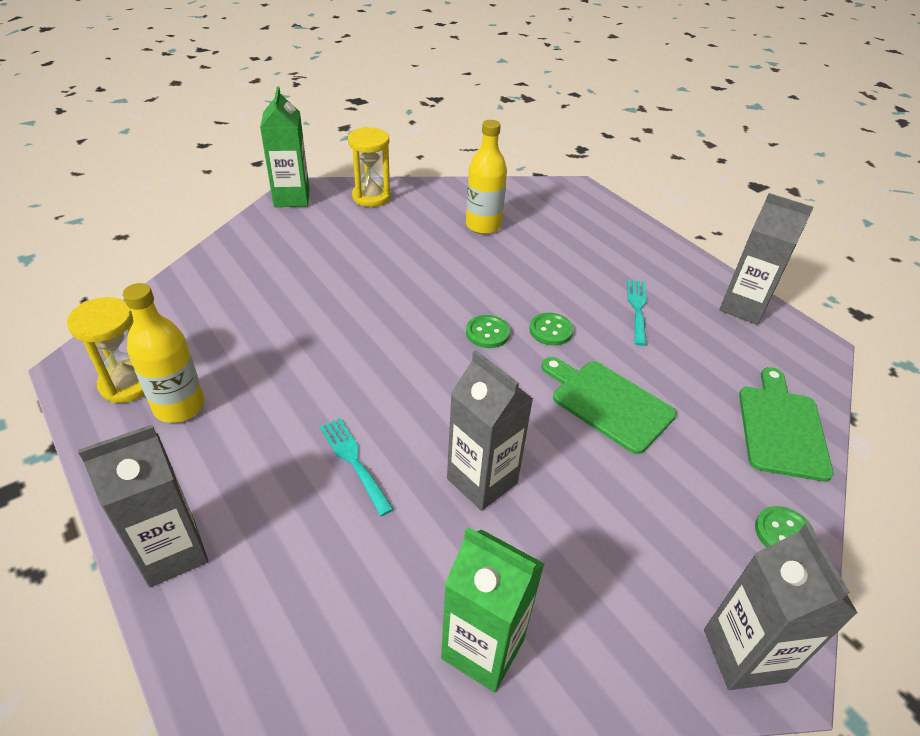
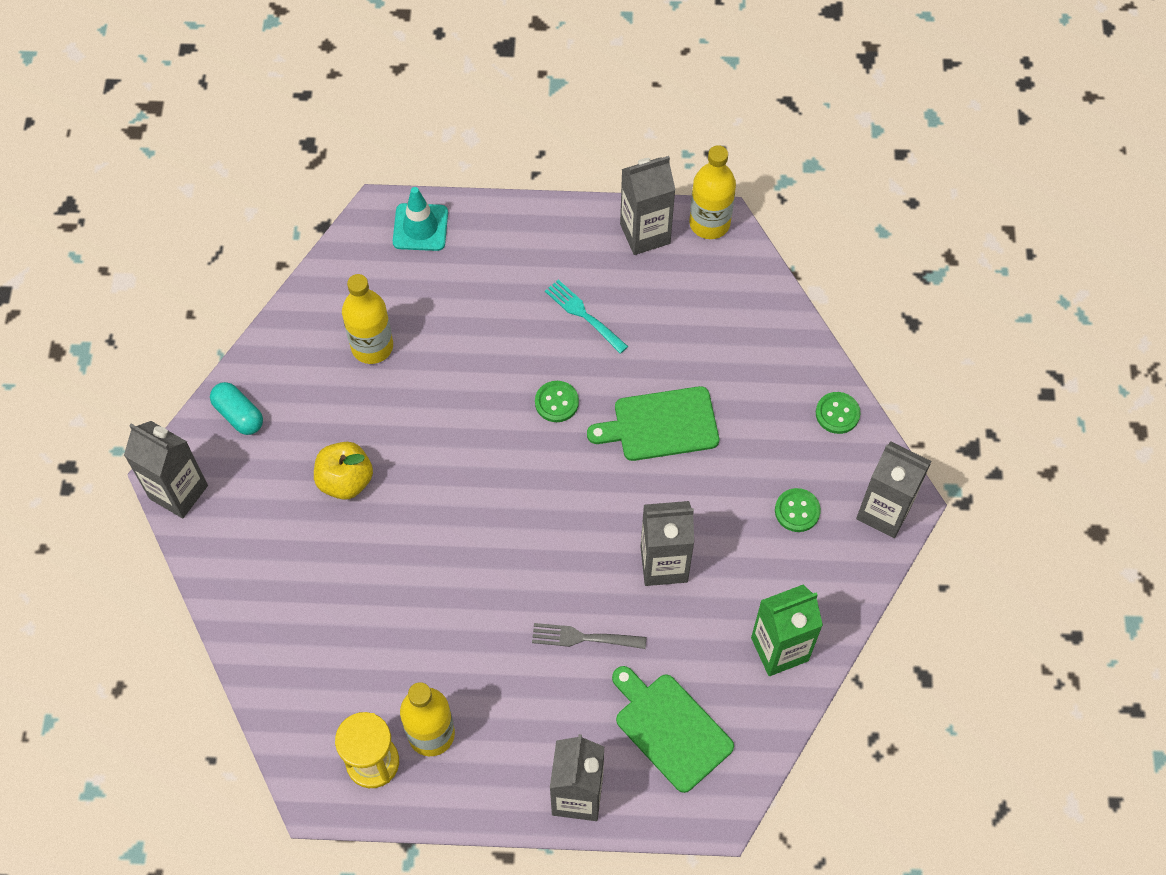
camera: 50 degrees left, 20 degrees up
(292, 198) = (178, 492): green carton -> grey carton
(354, 462) = (584, 637): turquoise fork -> grey fork
(370, 259) = (345, 480): none -> yellow apple
(371, 197) = (239, 415): yellow hourglass -> turquoise capsule
(487, 333) = (522, 452): green button -> green button (797, 511)
(591, 207) = (420, 227): none -> turquoise traffic cone
(781, 428) = (768, 330): green cutting board -> green cutting board (670, 728)
(806, 338) = (709, 223): none -> yellow bottle

